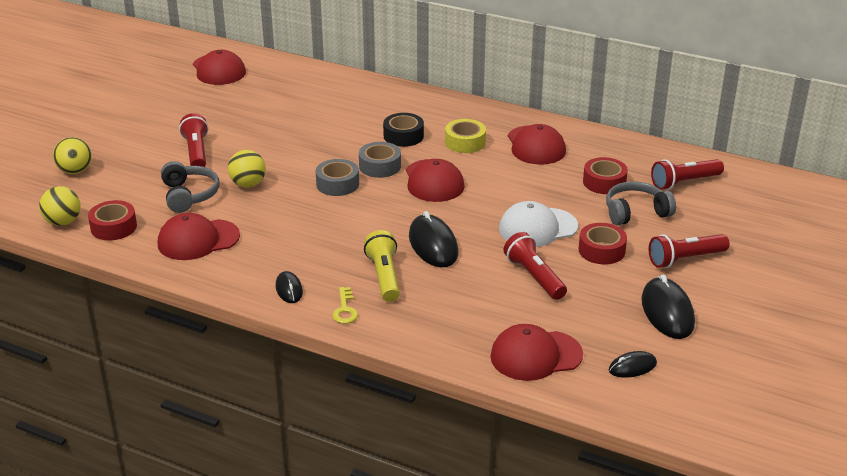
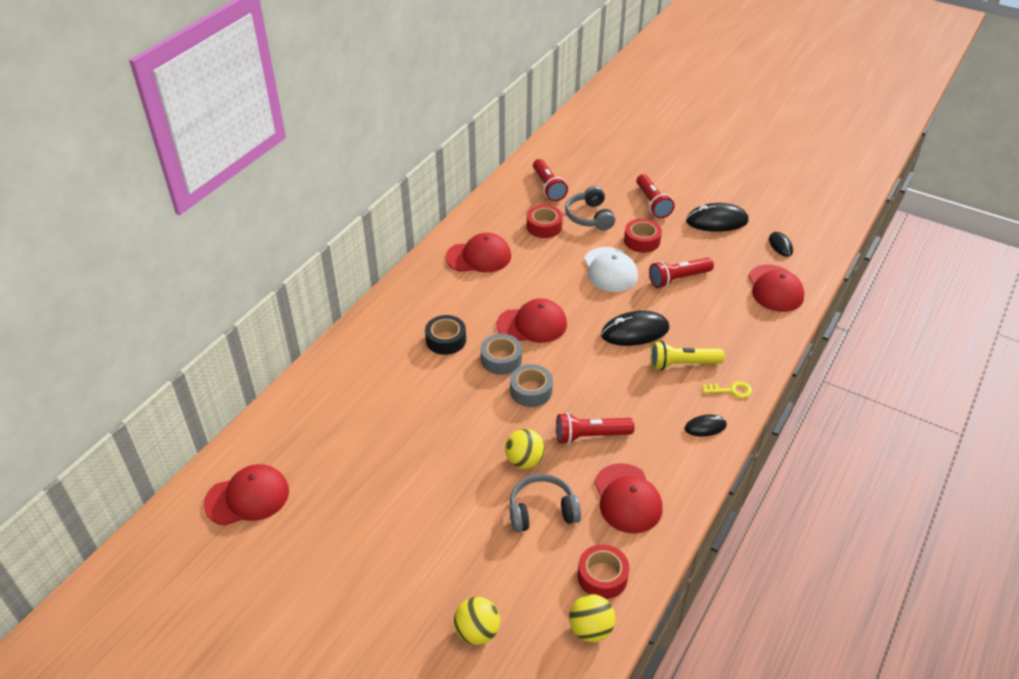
camera: 85 degrees left, 10 degrees up
(196, 152) = (451, 509): red flashlight -> red flashlight (590, 436)
(465, 142) = (465, 299): yellow tape -> none

